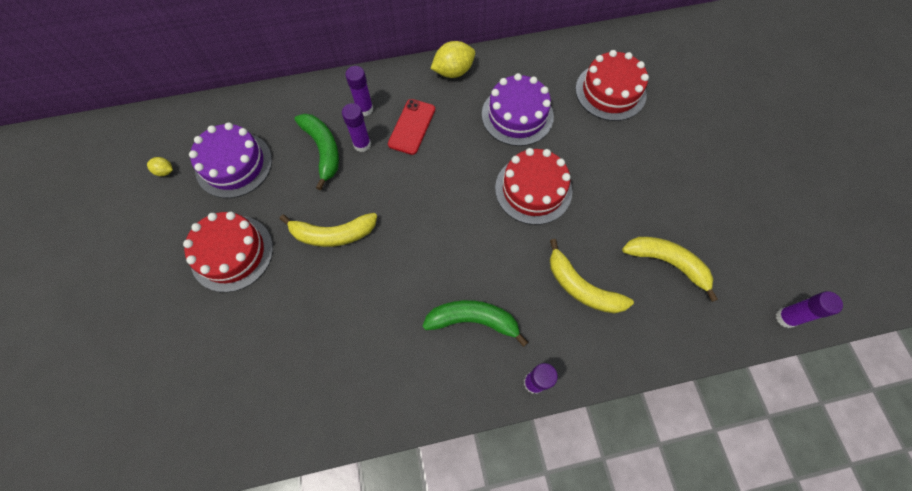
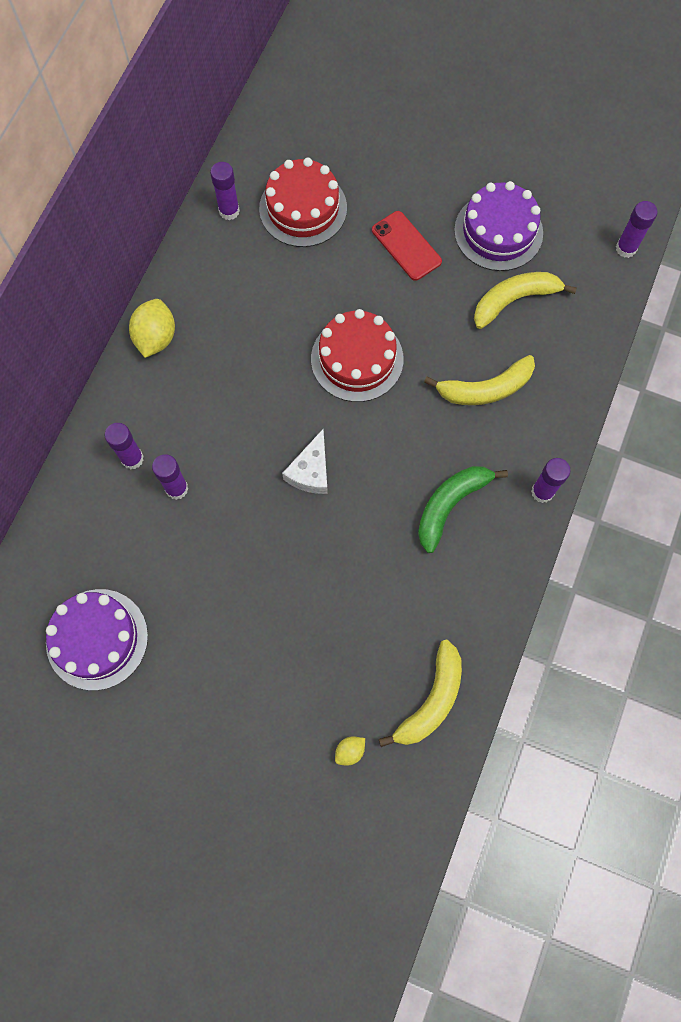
camera: 55 degrees left, 5 degrees up
(165, 171) = (46, 721): yellow lemon -> yellow lemon (350, 751)
(232, 253) = (210, 697): red cake -> none
(323, 150) = (152, 533): green banana -> none
(333, 234) = (264, 581): yellow banana -> yellow banana (431, 700)
(412, 127) = (194, 425): red phone -> red phone (406, 246)
(431, 213) = (311, 471): none -> white cheese
(517, 115) = (261, 314): purple cake -> purple cake (498, 232)
(570, 55) = (229, 211): none -> purple glue stick

